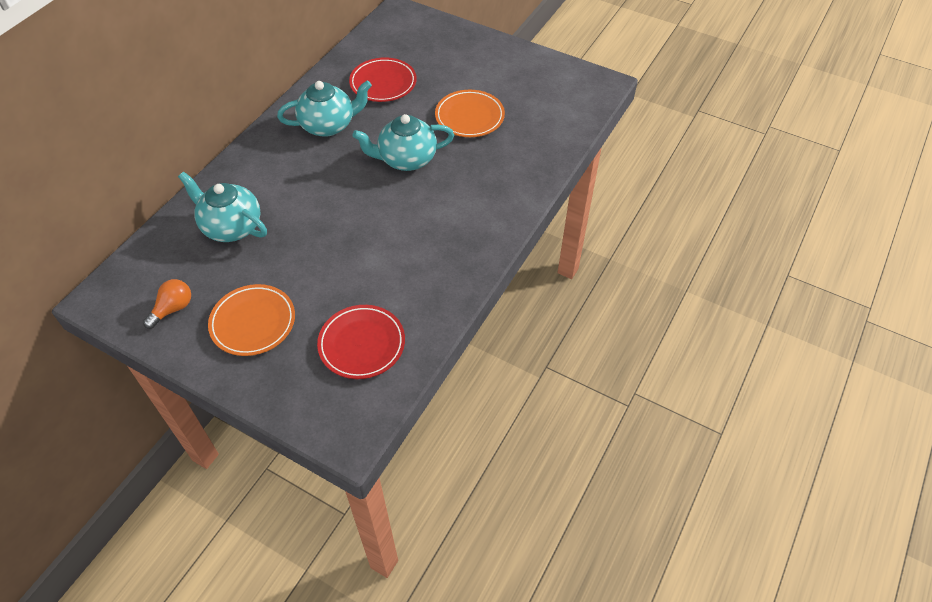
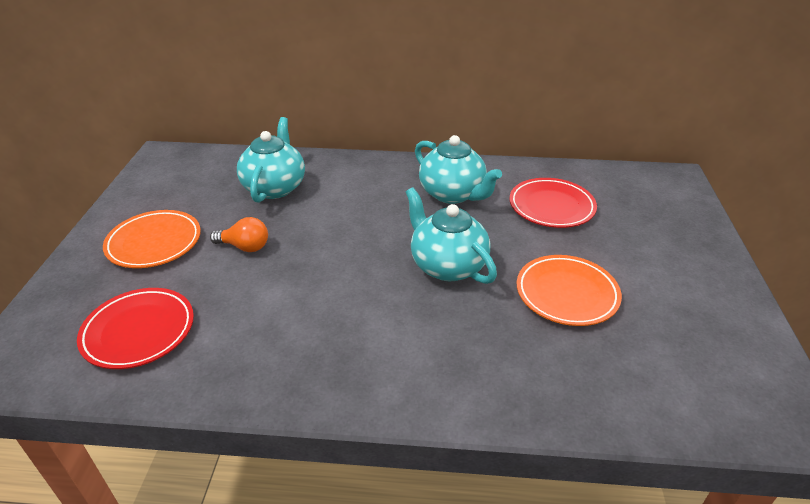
camera: 65 degrees right, 15 degrees down
(173, 309) = (160, 193): orange light bulb -> orange light bulb (245, 247)

